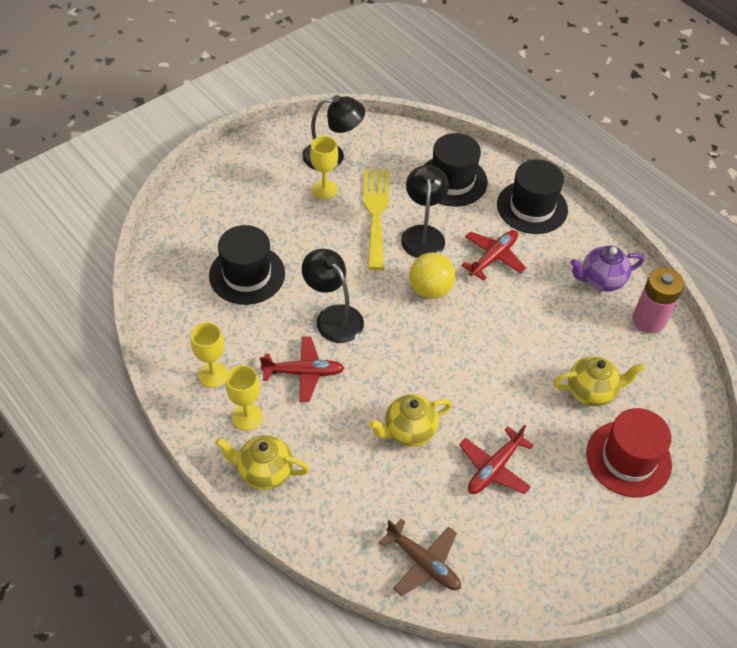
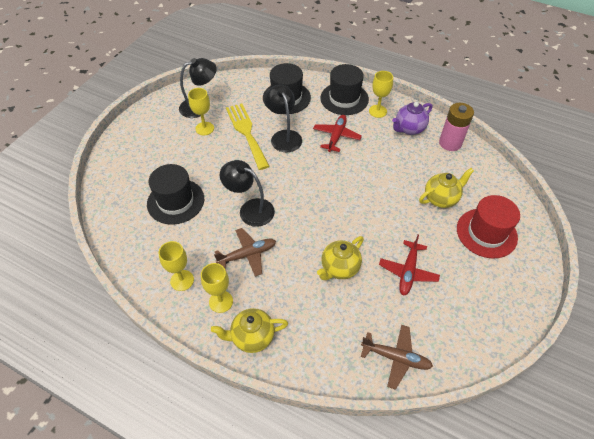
camera: 20 degrees left, 0 degrees up
(304, 372) = (247, 255): red plane -> brown plane
(430, 289) = (306, 169): yellow ball -> none
(570, 240) = (377, 111): none -> yellow goblet

